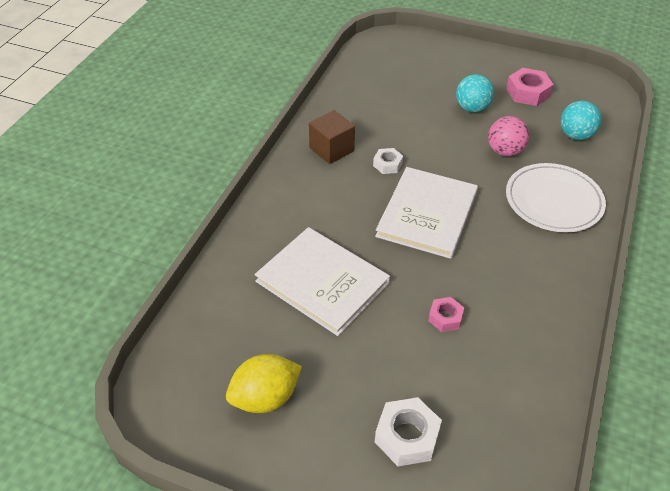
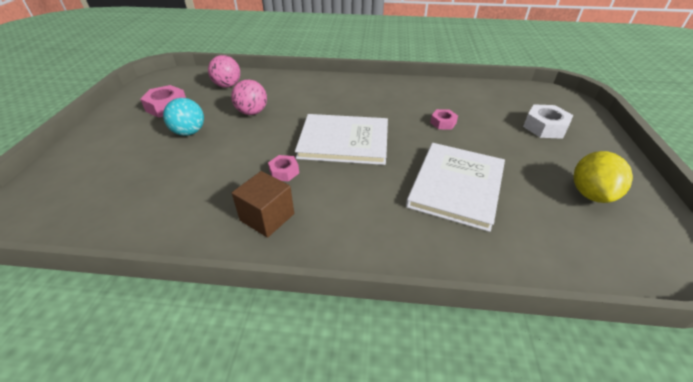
camera: 105 degrees left, 5 degrees down
(265, 398) = (590, 194): yellow lemon -> yellow lemon turned 60 degrees clockwise
(387, 164) = (284, 172): white nut -> pink nut
(553, 201) = (305, 91): white plate -> none
(575, 135) = (227, 85): turquoise ball -> pink ball

